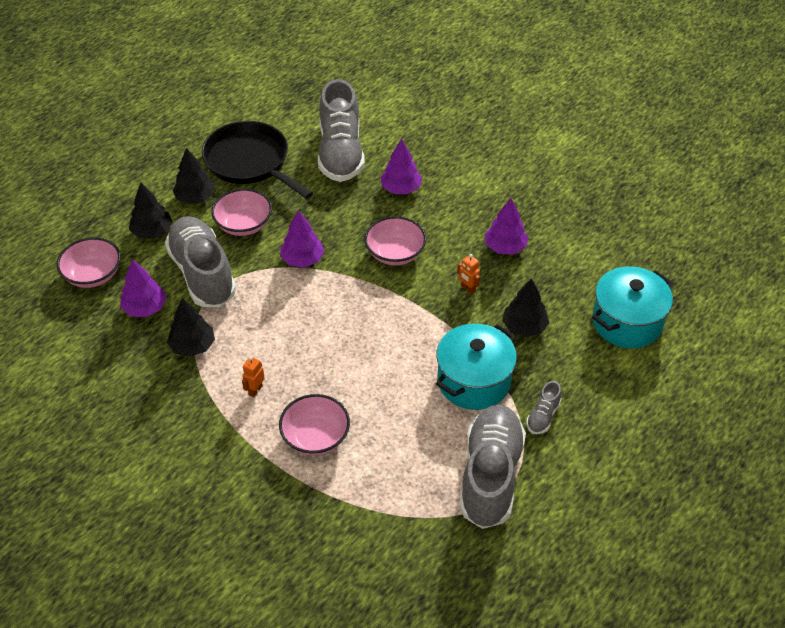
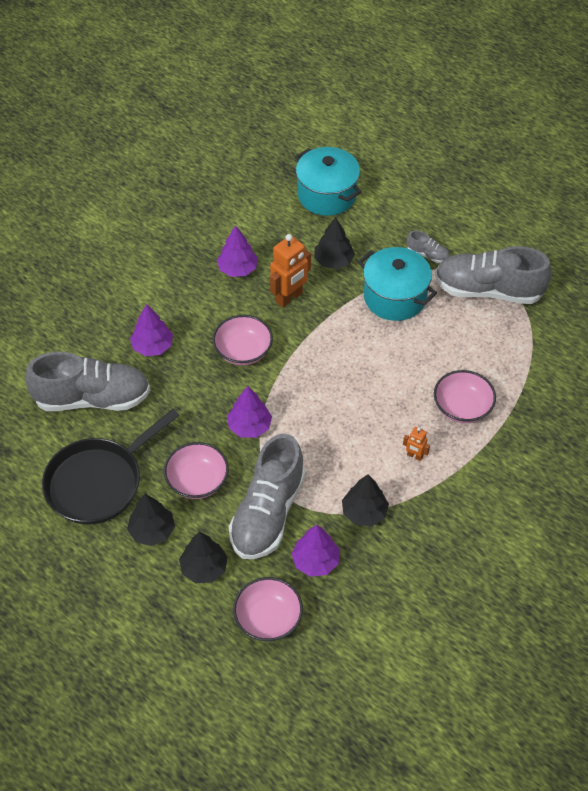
camera: 90 degrees left, 5 degrees up
(202, 274) = (268, 513): grey shoe -> grey shoe turned 45 degrees counterclockwise
(468, 289) = (289, 298): orange robot -> orange robot, size x1.99

